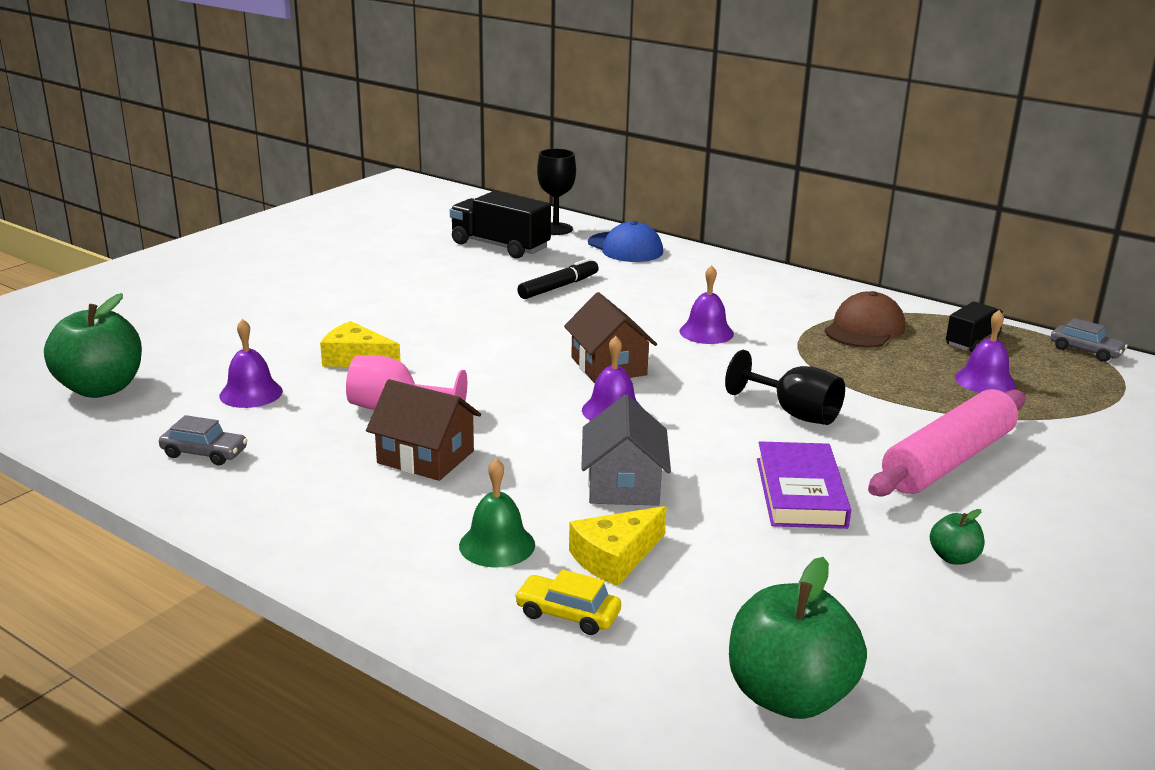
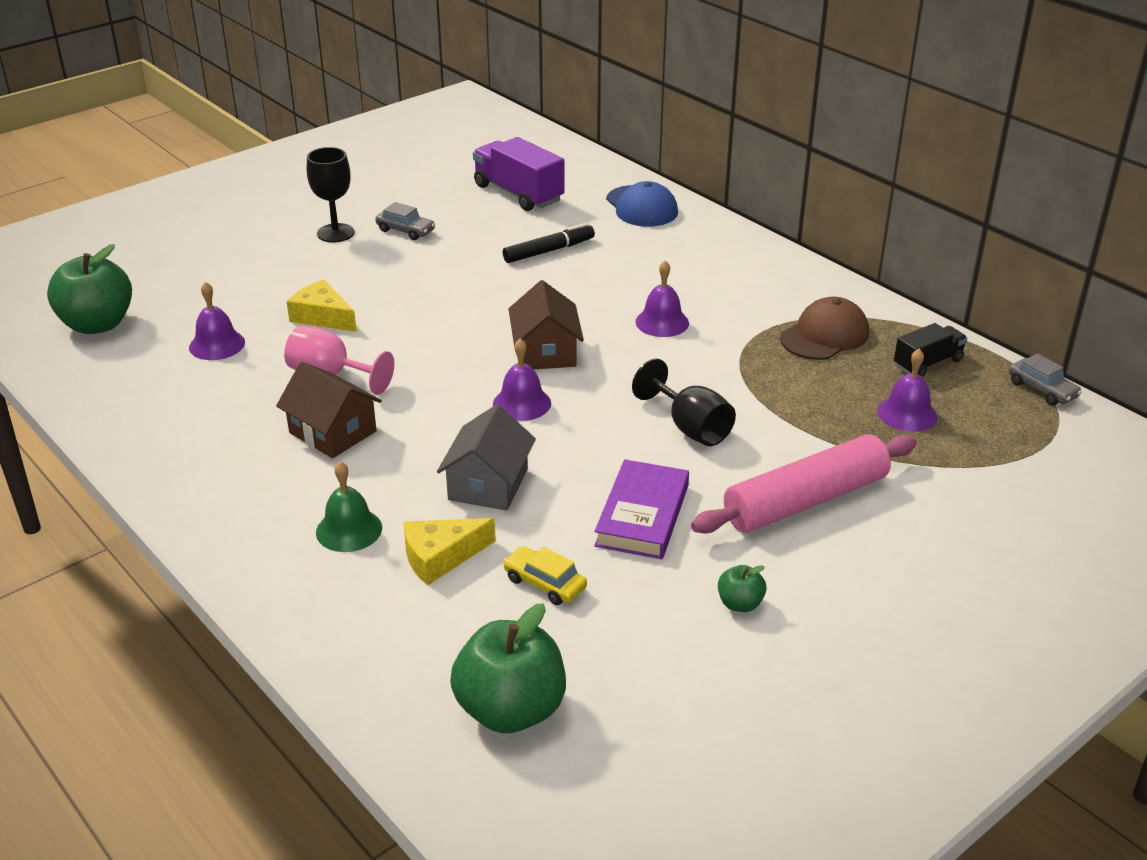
camera: 15 degrees right, 10 degrees up
(204, 453) = (154, 403): grey car -> grey car (405, 230)
(500, 246) = (518, 193): black truck -> purple truck
(555, 229) = (585, 176): black goblet -> black goblet (335, 233)
(568, 614) = (373, 605): yellow car -> yellow car (545, 583)

